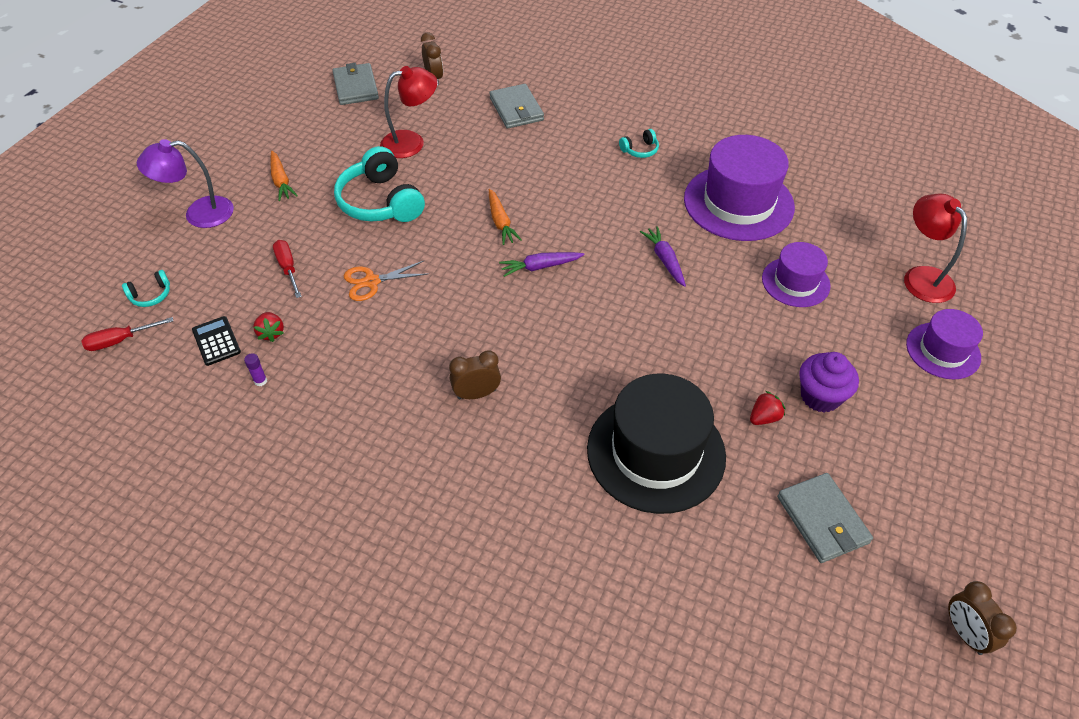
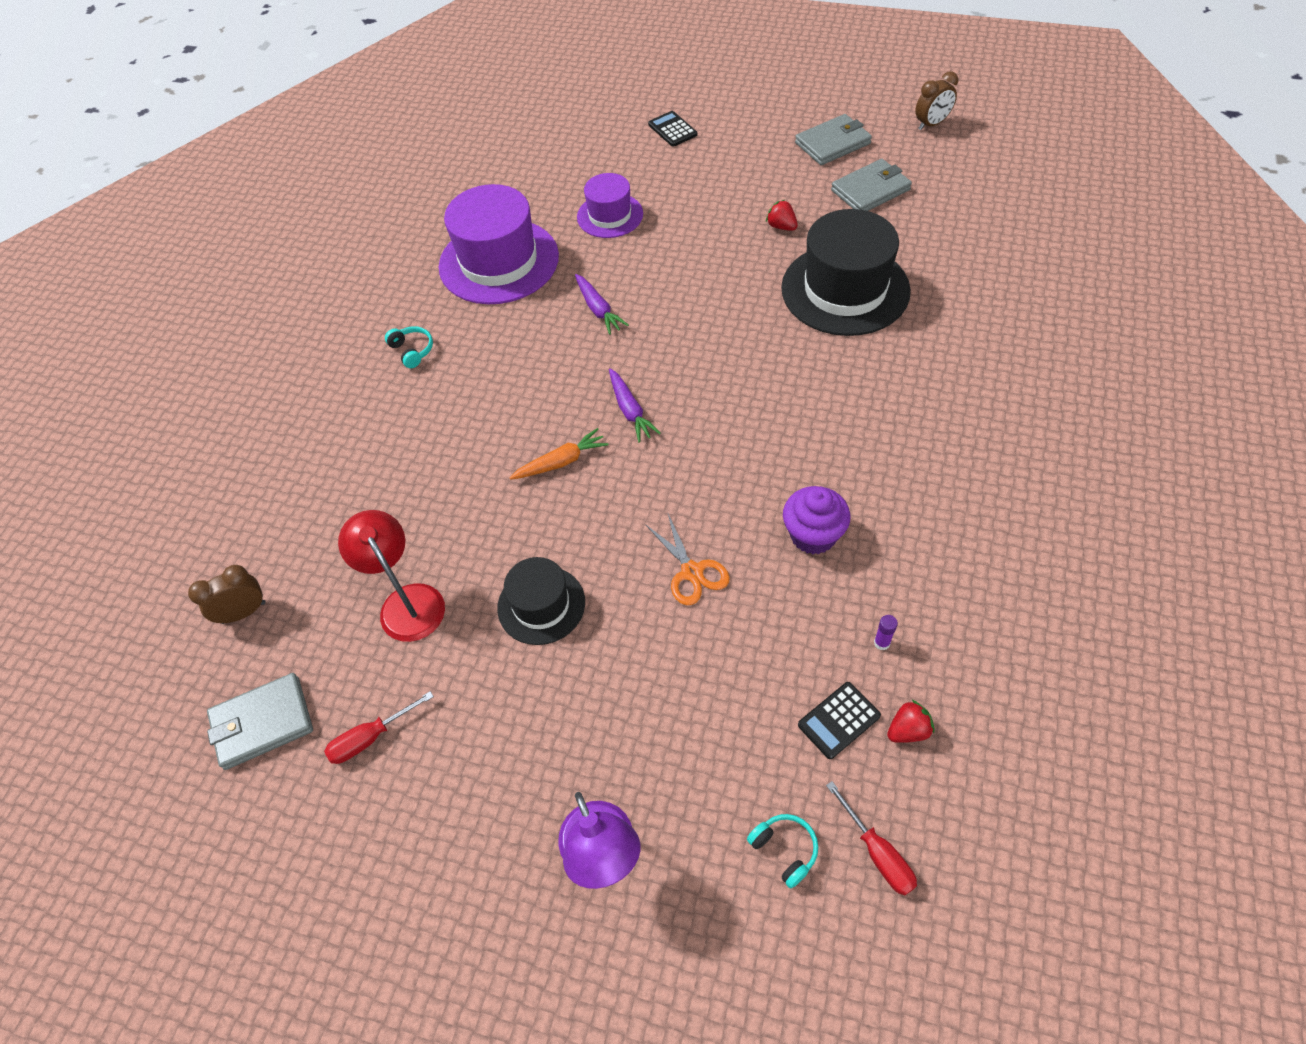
camera: 95 degrees left, 5 degrees up
(271, 333) = (806, 658): red strawberry -> red strawberry (908, 730)
(281, 181) = (510, 756): orange carrot -> none
(288, 268) = (690, 679): red screwdriver -> red screwdriver (370, 738)
(380, 202) = (541, 605): turquoise headphones -> black hat
(476, 394) = (827, 430): brown clock -> none
(516, 109) = (327, 490): grey wallet -> grey wallet (832, 143)
(664, 260) = (598, 309): purple carrot -> purple carrot turned 90 degrees counterclockwise
(820, 396) = (746, 195): purple cupcake -> purple cupcake (813, 535)
(921, 277) = (585, 140): red lamp -> none
(943, 351) = (672, 129): purple hat -> black calculator

